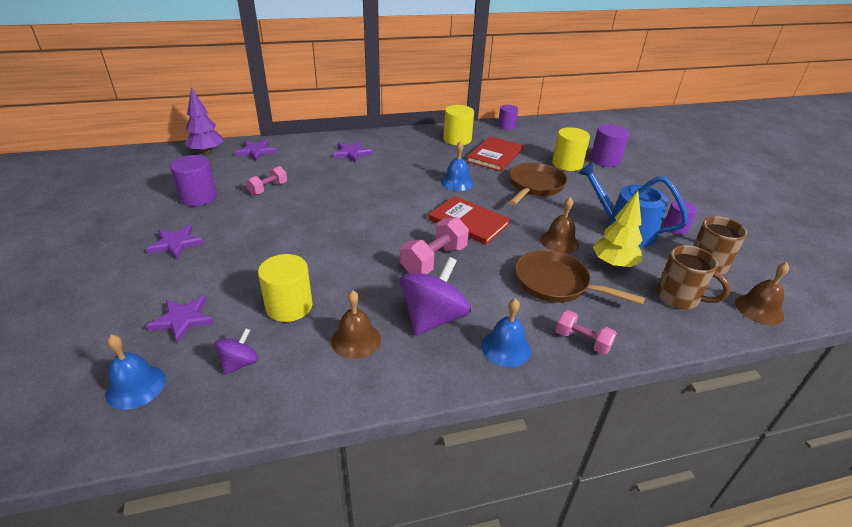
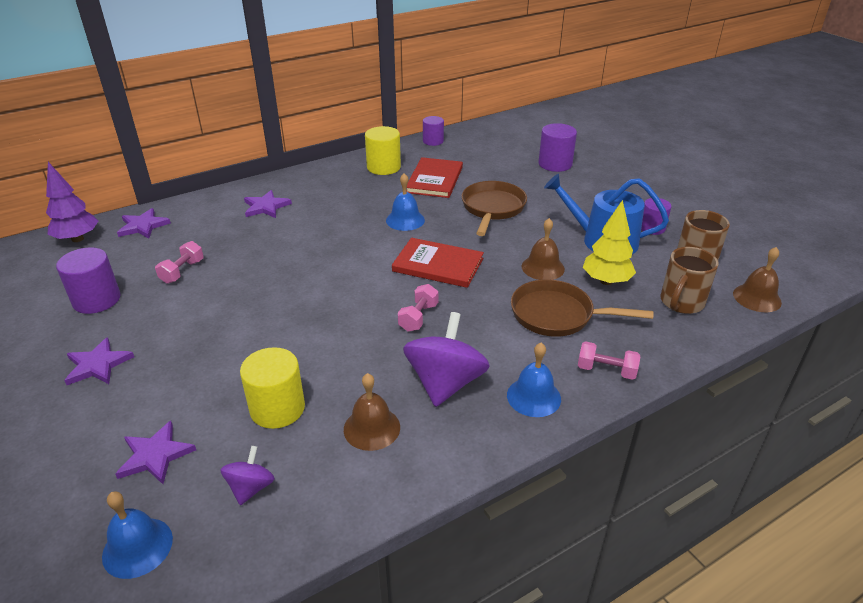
camera: 15 degrees left, 0 degrees up
(434, 260) = (418, 317): pink dumbbell -> pink dumbbell, size x0.62
(567, 164) = (517, 176): yellow cylinder -> none
(679, 298) = (681, 303): brown mug -> brown mug turned 105 degrees clockwise

